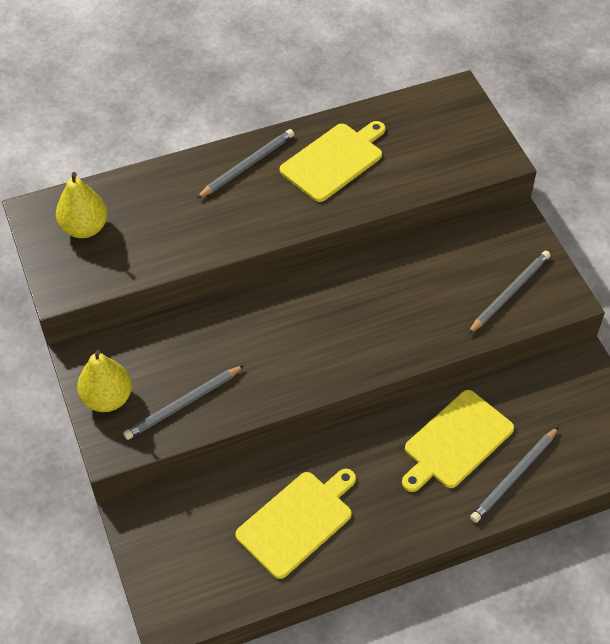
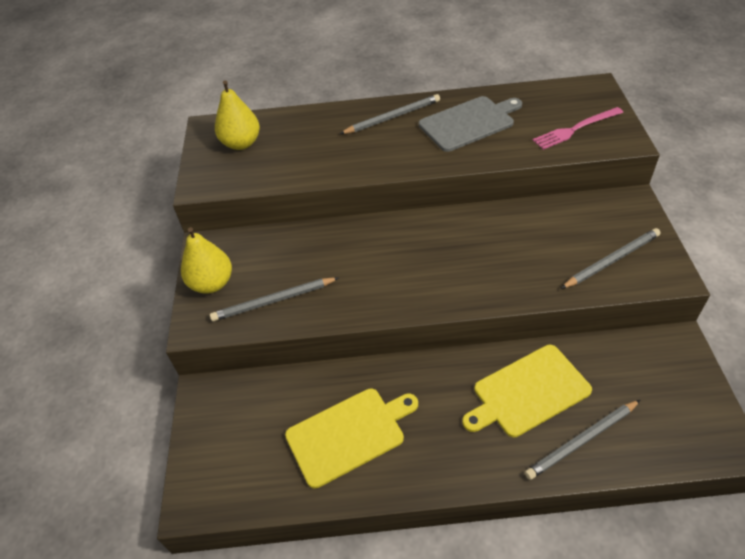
camera: 20 degrees right, 5 degrees down
(334, 160) = (469, 123): yellow cutting board -> grey cutting board
(448, 152) = (575, 129): none -> pink fork

